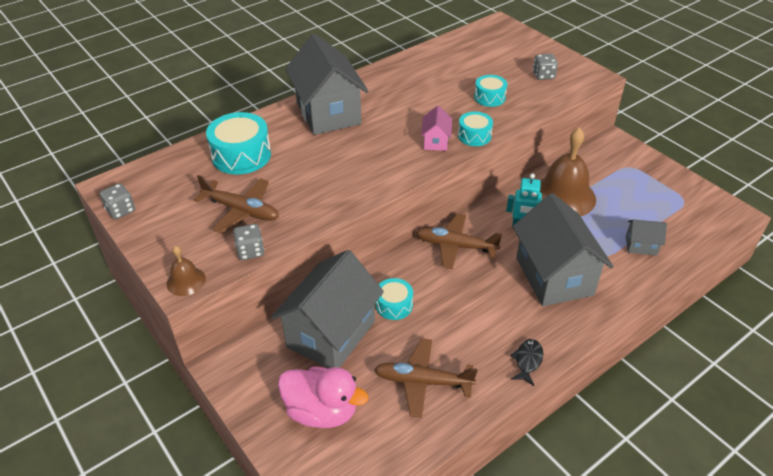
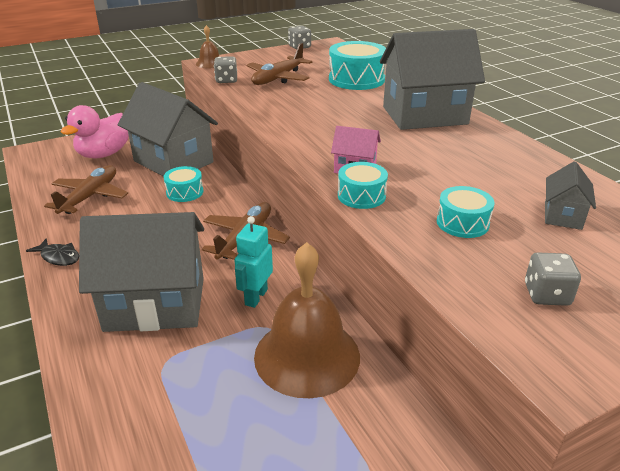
camera: 100 degrees right, 10 degrees down
(641, 246) = (158, 419): grey house -> grey house (562, 215)

